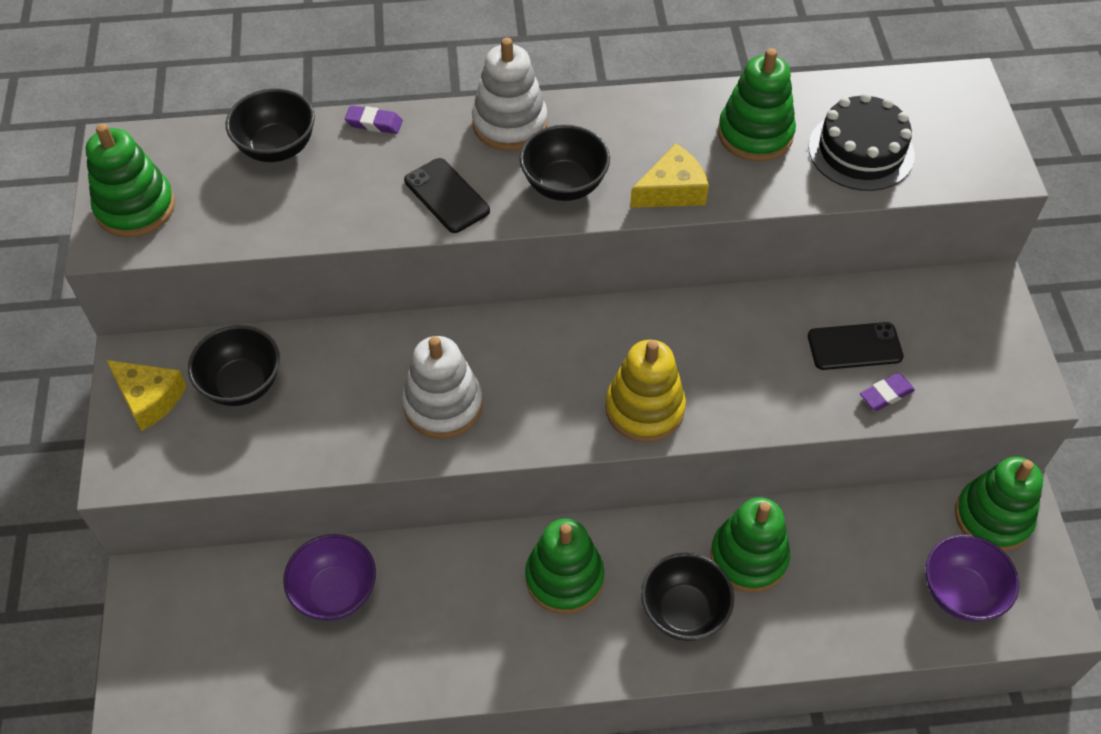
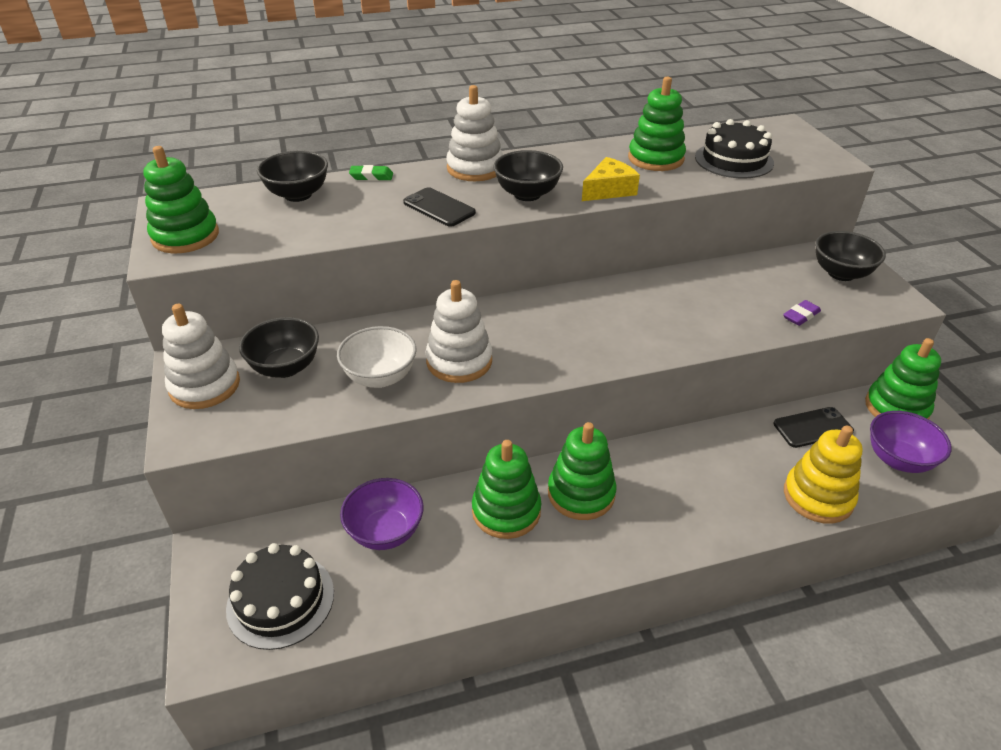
camera: 10 degrees left, 15 degrees down
(149, 398) = (205, 386): yellow cheese -> white stacking toy
(213, 657) = (280, 600): none -> black cake
(347, 415) = (380, 377): none -> white bowl
(374, 123) = (371, 176): purple eraser -> green eraser
(644, 409) = (622, 345): yellow stacking toy -> yellow stacking toy (818, 497)
(684, 611) = (687, 503): black bowl -> black bowl (841, 273)
(748, 557) = (724, 458): green stacking toy -> green stacking toy (506, 511)
(854, 346) = (764, 292): black phone -> black phone (812, 427)

